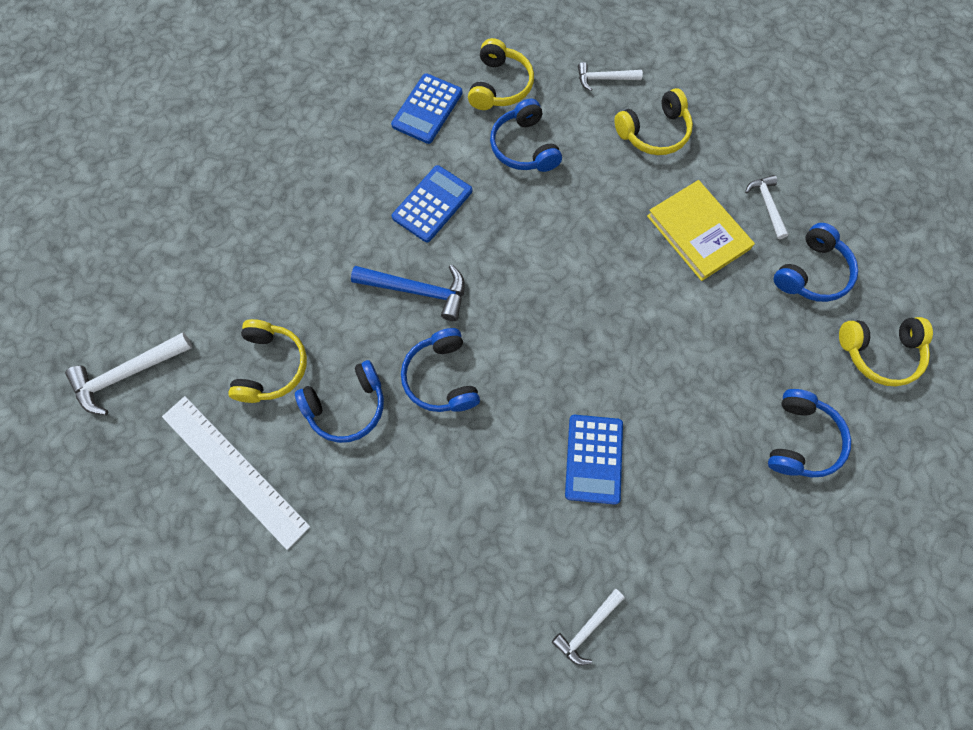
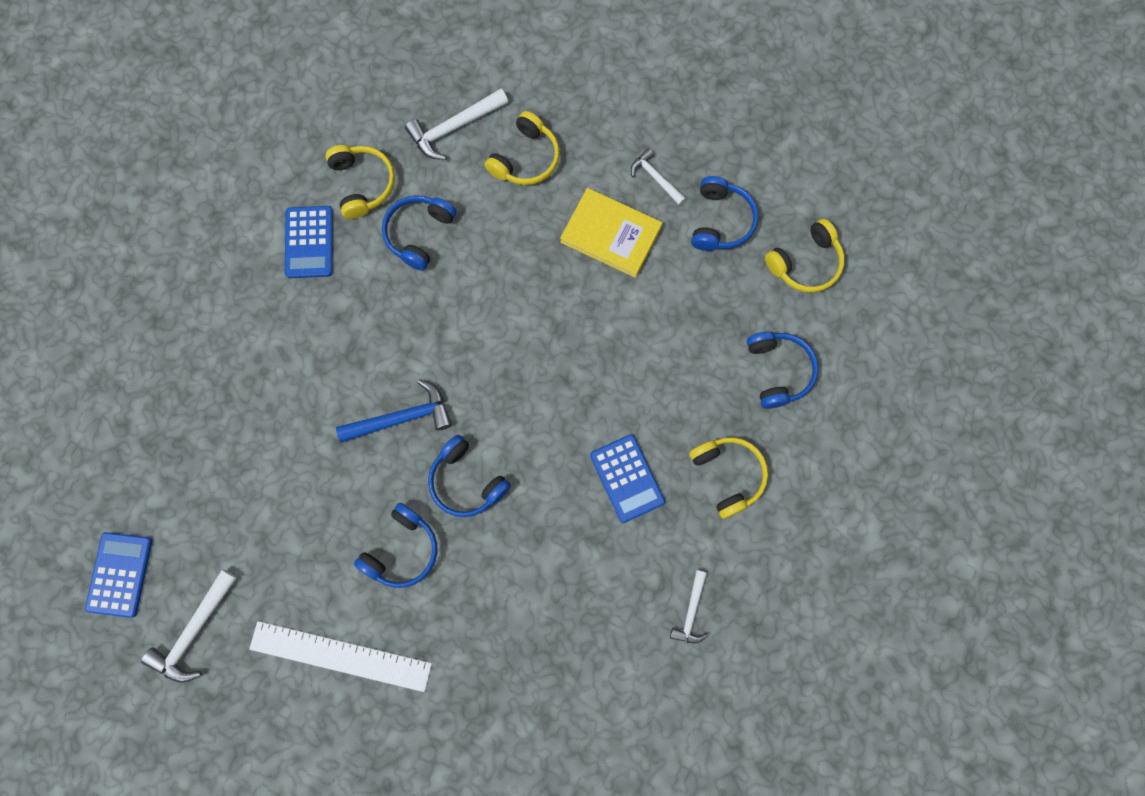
camera: 30 degrees left, 5 degrees up
(271, 367) = (316, 554): yellow headphones -> yellow headphones (728, 475)
(432, 204) = (368, 332): blue calculator -> blue calculator (120, 574)
(524, 147) = (419, 233): blue headphones -> blue headphones turned 75 degrees clockwise
(604, 79) = (453, 128): white hammer -> white hammer, size x1.60

